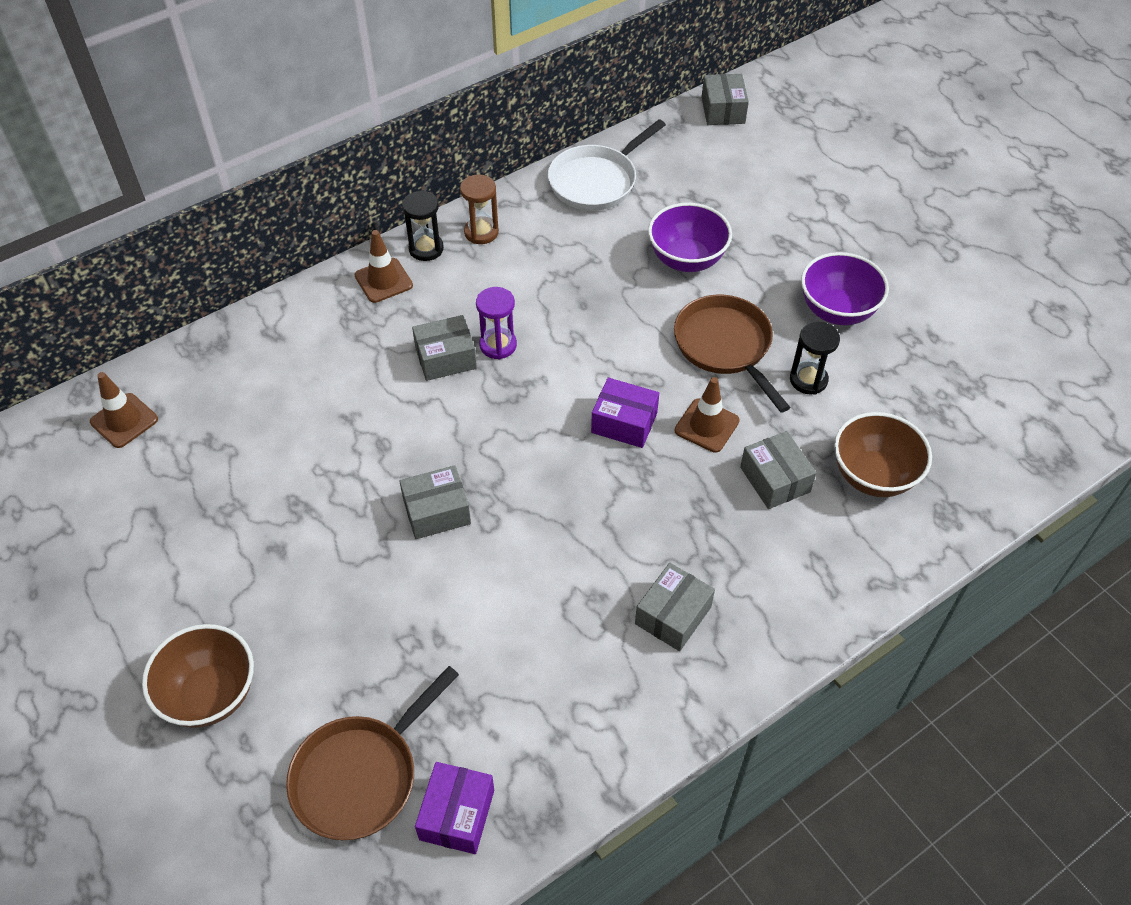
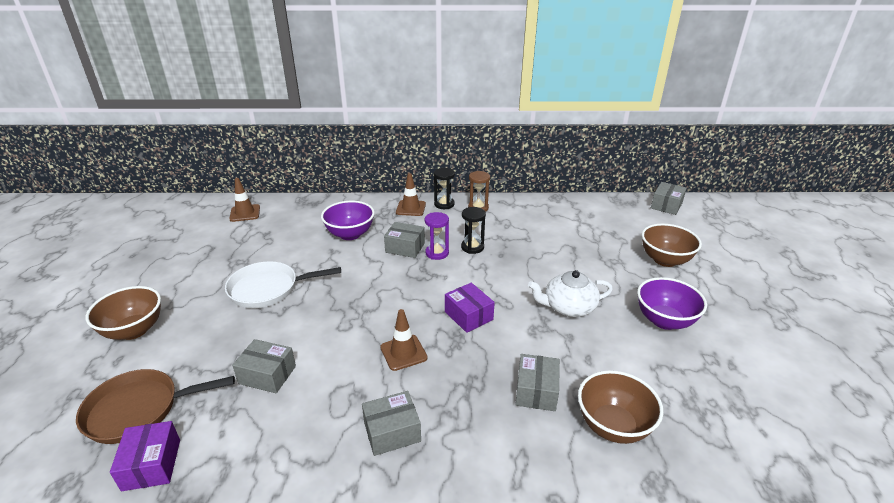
camera: 35 degrees right, 20 degrees down
(437, 512) = (325, 308): grey box -> grey box (267, 375)
(457, 814) = (151, 464): purple box -> purple box turned 60 degrees counterclockwise
(596, 181) = (561, 209): white pan -> white pan (268, 289)
(686, 259) = (582, 258): purple bowl -> purple bowl (350, 234)
(706, 425) = (518, 340): brown traffic cone -> brown traffic cone (403, 352)
(725, 347) = (568, 307): brown pan -> white teapot
(781, 213) = (665, 260): none -> brown bowl
(808, 380) = (611, 348): black hourglass -> black hourglass (472, 247)

